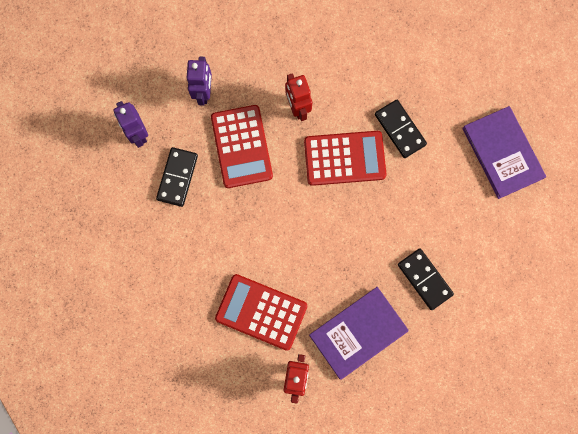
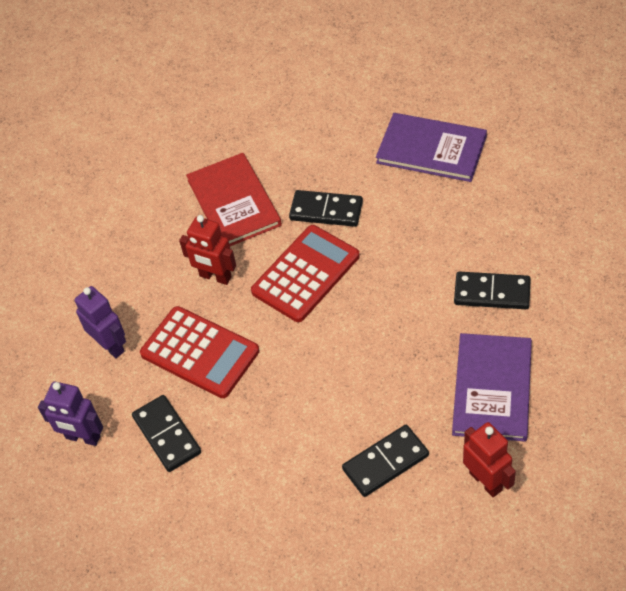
camera: 40 degrees left, 25 degrees down
(261, 312) = (385, 462): red calculator -> black domino
(358, 69) = (234, 203): none -> red book

